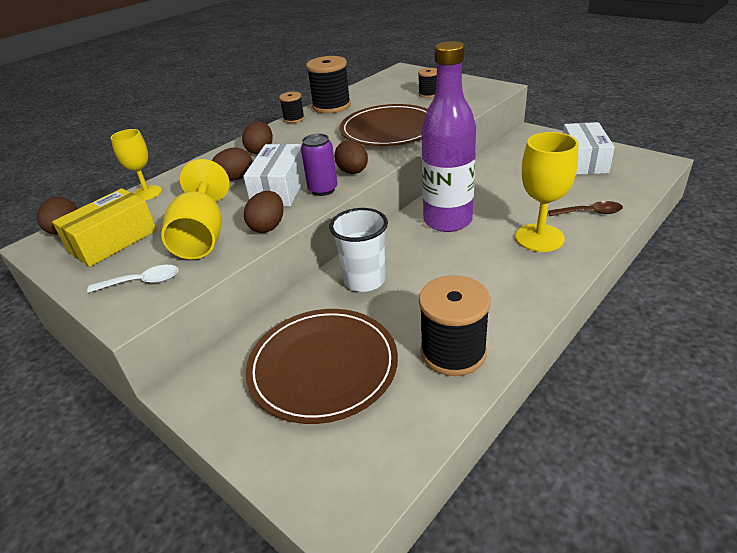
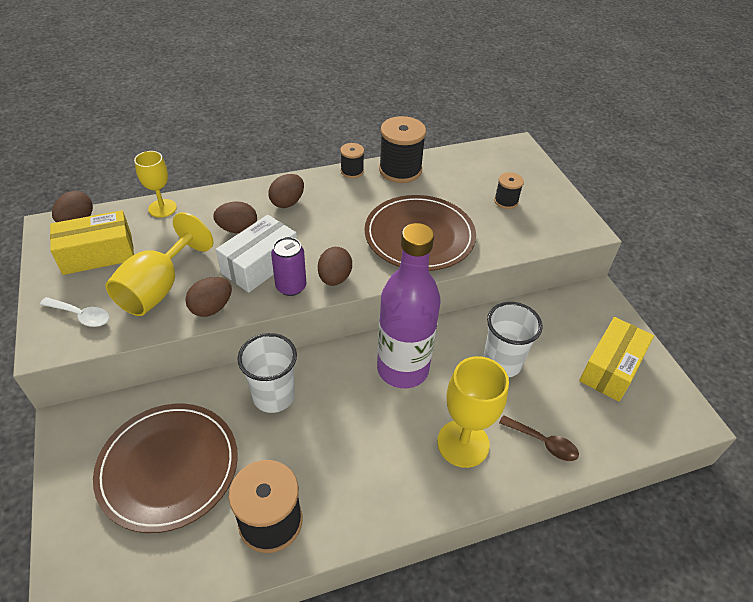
camera: 25 degrees right, 10 degrees up
(512, 188) = (502, 363): none -> white cup
(583, 160) = (611, 368): white box -> yellow box

